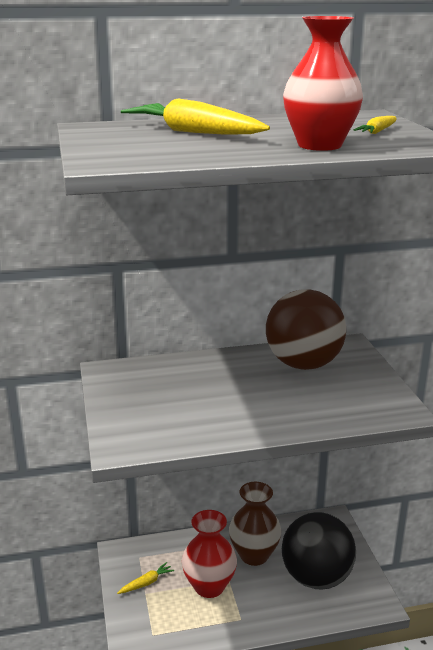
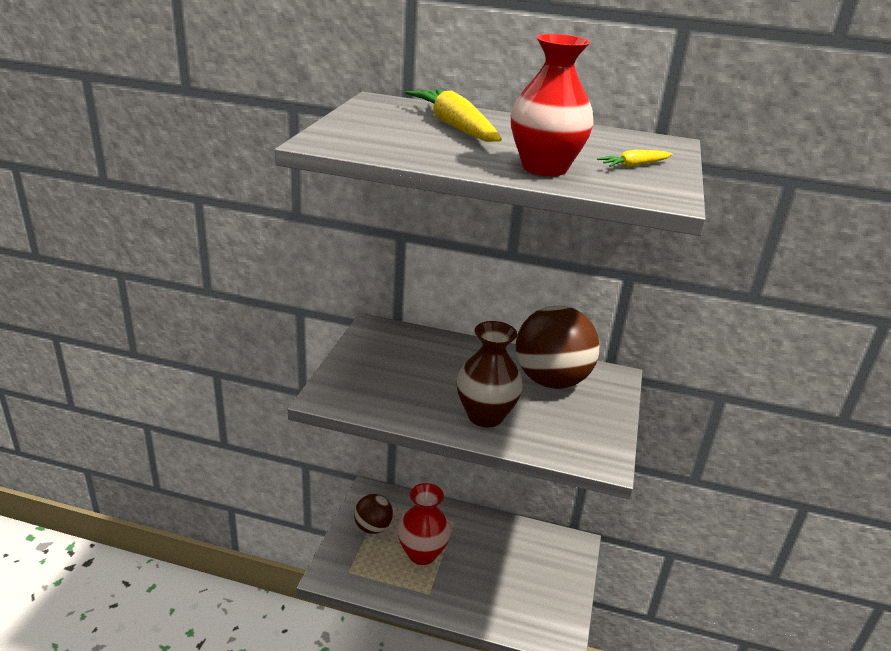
camera: 25 degrees right, 5 degrees up
(146, 583) = (373, 527): yellow carrot -> brown ball
(254, 555) = (480, 544): brown vase -> brown vase (485, 416)
(316, 577) = (522, 589): black ball -> none

